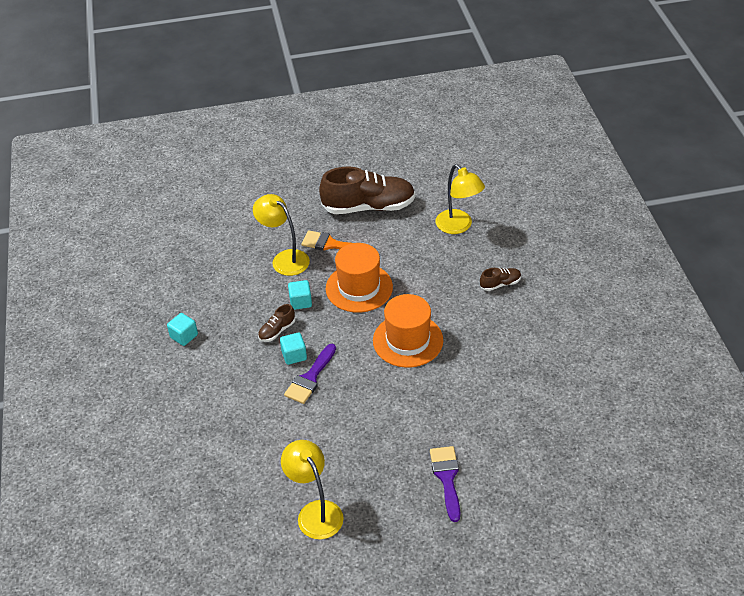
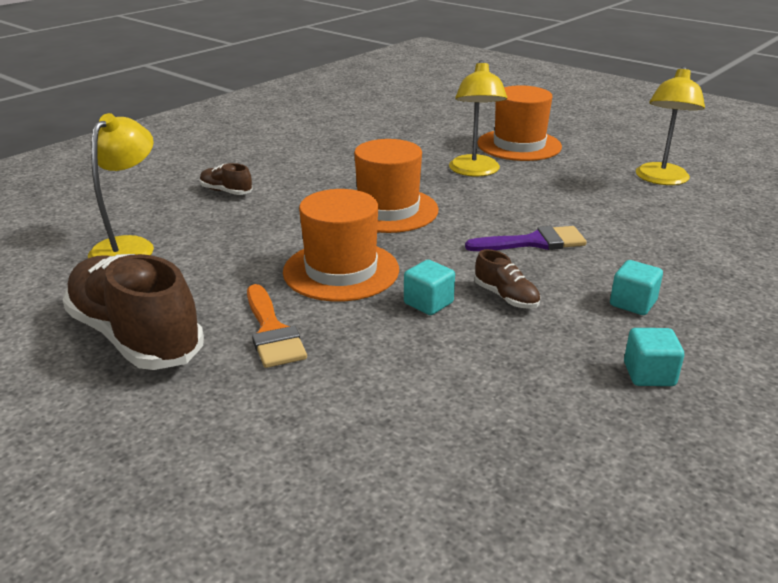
camera: 130 degrees left, 15 degrees down
(277, 331) = (506, 297): brown shoe -> brown shoe turned 45 degrees clockwise
(284, 259) = (358, 362): yellow lamp -> yellow lamp (474, 171)
(294, 355) = (522, 266): turquoise cube -> turquoise cube (632, 303)
(447, 478) = (519, 145): purple brush -> orange hat

